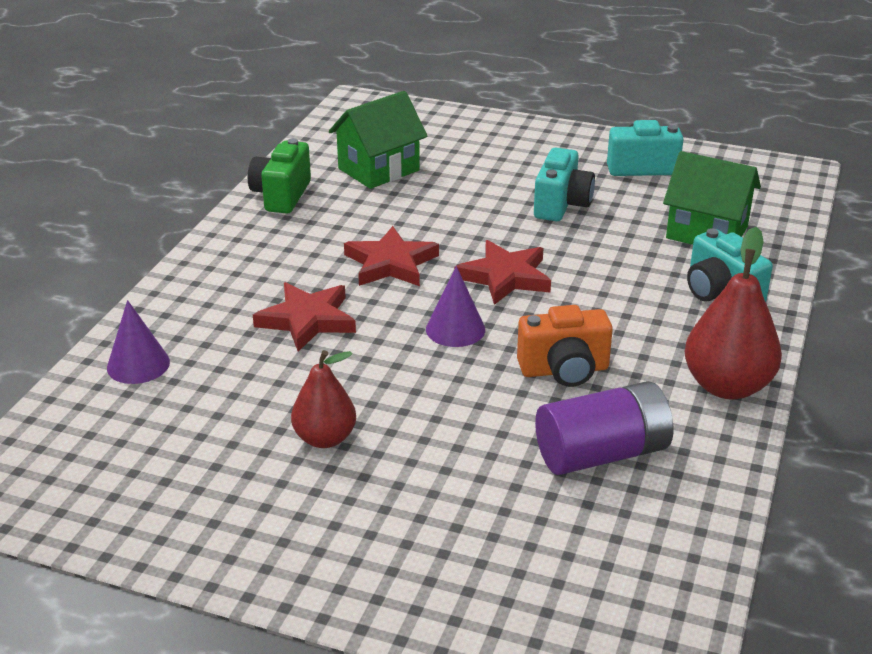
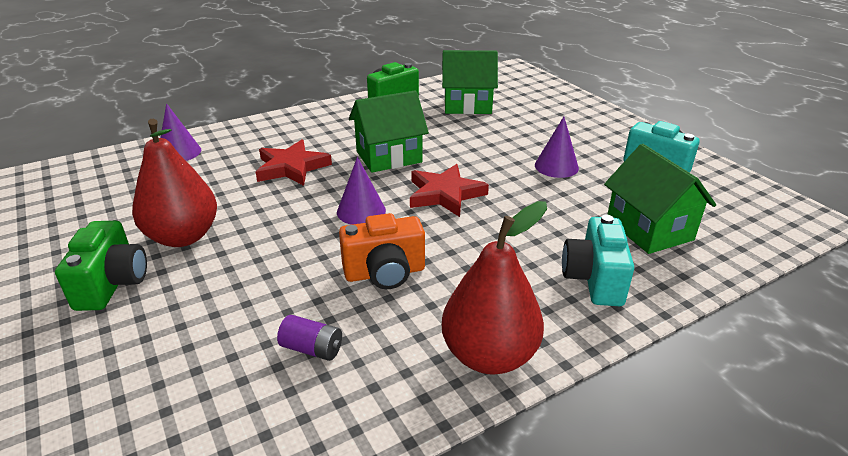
camera: 40 degrees right, 0 degrees up
(325, 438) = (183, 237): red pear -> red pear, size x1.53
(339, 511) = (113, 284): none -> green camera
(391, 263) = (388, 157): red star -> green house
(561, 205) = (556, 166): turquoise camera -> purple cone
(564, 370) = (385, 273): orange camera -> orange camera turned 45 degrees counterclockwise
(602, 454) = (312, 348): purple battery -> purple battery, size x0.48

